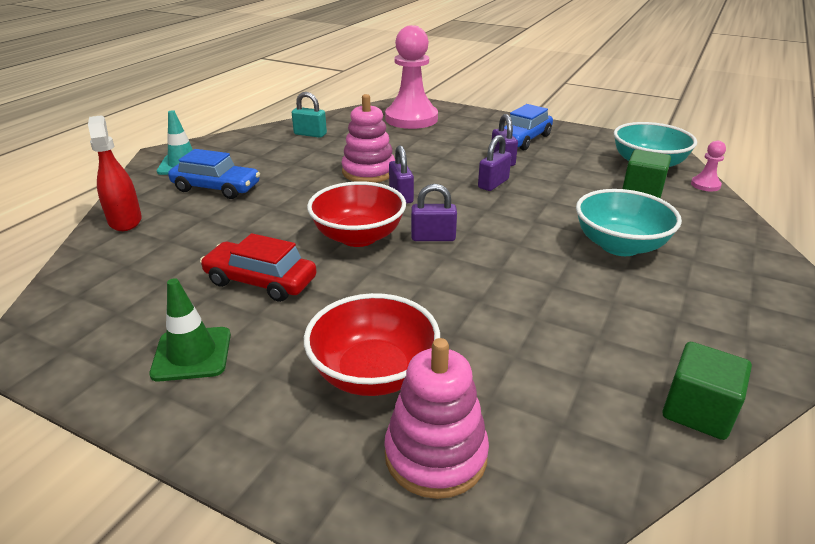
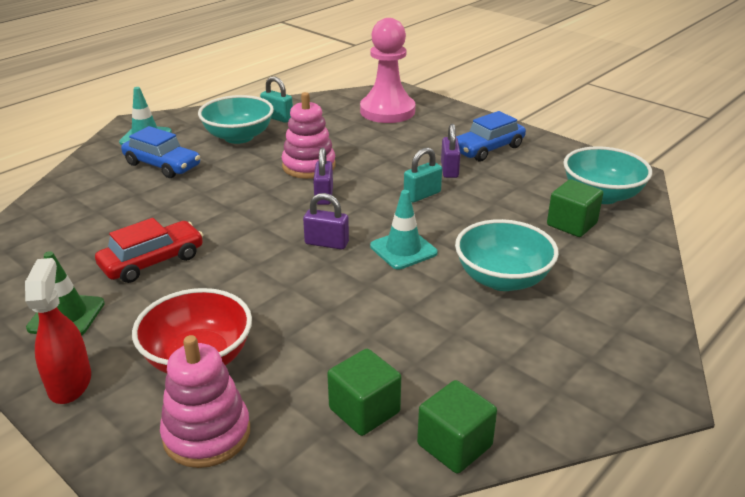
camera: 15 degrees right, 0 degrees up
(125, 220) = (71, 187): red spray bottle -> red spray bottle (70, 383)
(261, 281) = (152, 261): red car -> red car turned 105 degrees clockwise
(281, 154) = (238, 137): none -> turquoise bowl
(358, 237) = (259, 232): red bowl -> none
(493, 184) = (422, 195): purple padlock -> turquoise padlock
(510, 233) = (403, 249): none -> turquoise traffic cone
(585, 393) = (364, 410): none -> green cube
(705, 185) = (648, 226): pink pawn -> none

